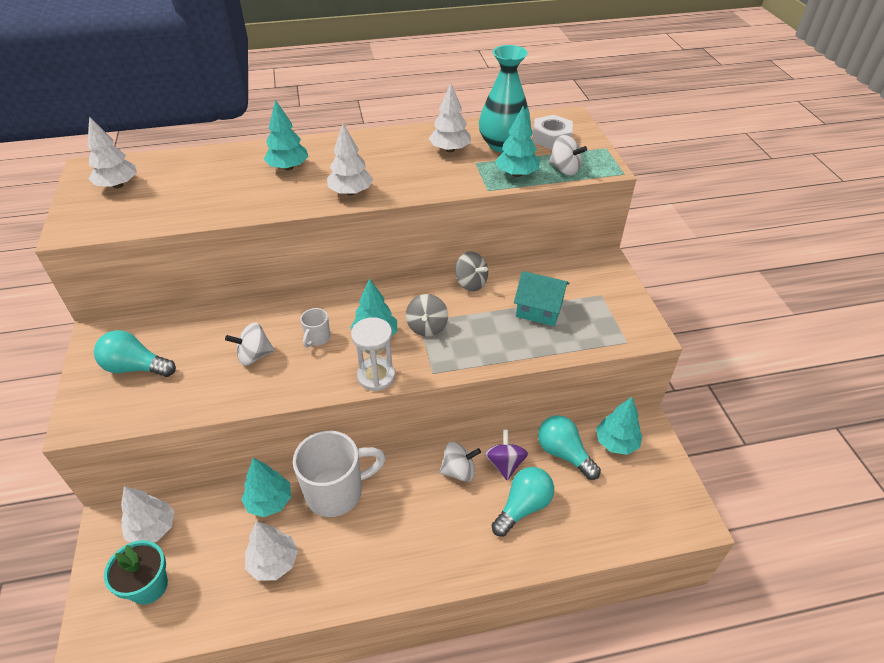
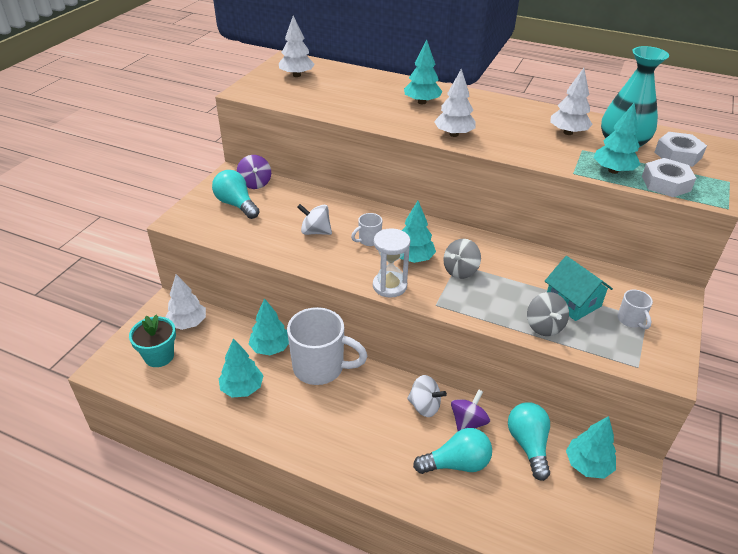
camera: 35 degrees right, 5 degrees down
(137, 332) = (255, 183): none -> purple spinning top
(273, 562) = (242, 388): white tree -> turquoise tree
(471, 283) = (527, 256): grey spinning top -> grey spinning top (544, 326)
(564, 169) = (666, 183): white spinning top -> white nut
(592, 303) = (630, 320): none -> white mug

